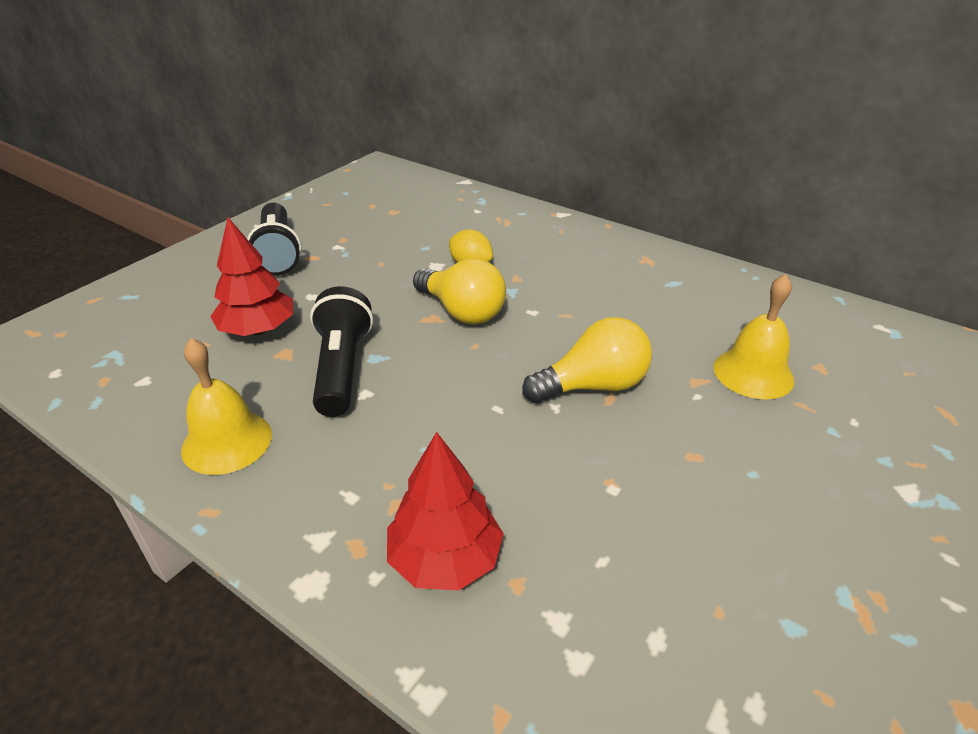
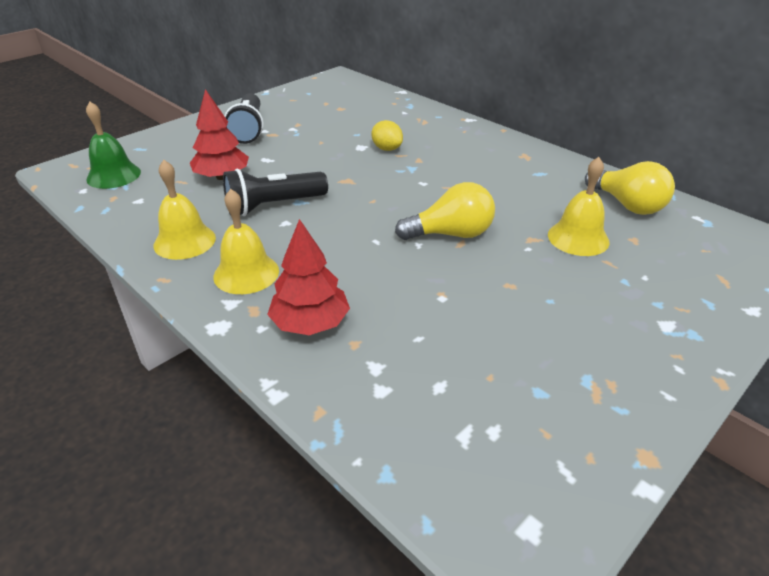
camera: 10 degrees right, 0 degrees up
(98, 343) = (113, 175): none -> green bell
(330, 485) = (246, 273): none -> yellow bell
(342, 368) = (273, 206): black flashlight -> black flashlight turned 120 degrees counterclockwise
(462, 311) = (370, 178): yellow light bulb -> yellow light bulb (627, 205)

